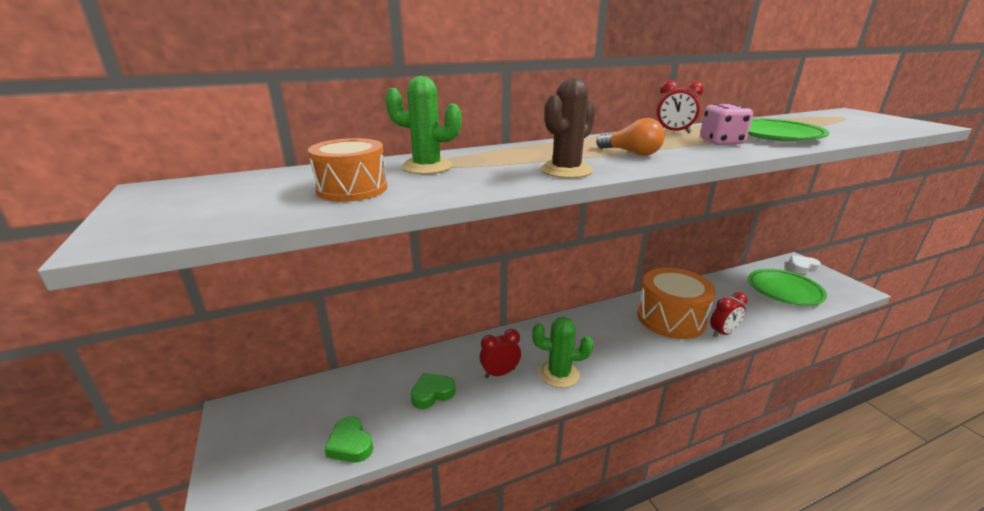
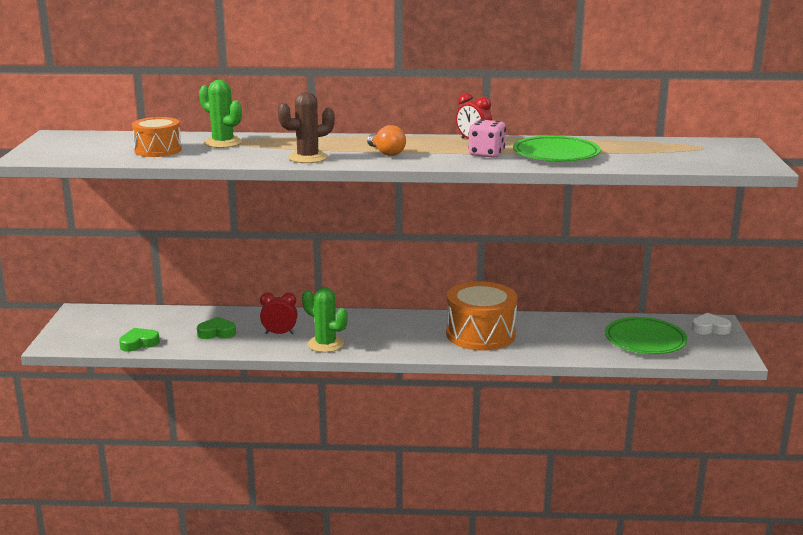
camera: 25 degrees right, 5 degrees down
(350, 444) = (139, 343): green heart -> green heart turned 75 degrees clockwise
(723, 333) = (514, 353): red clock -> none

